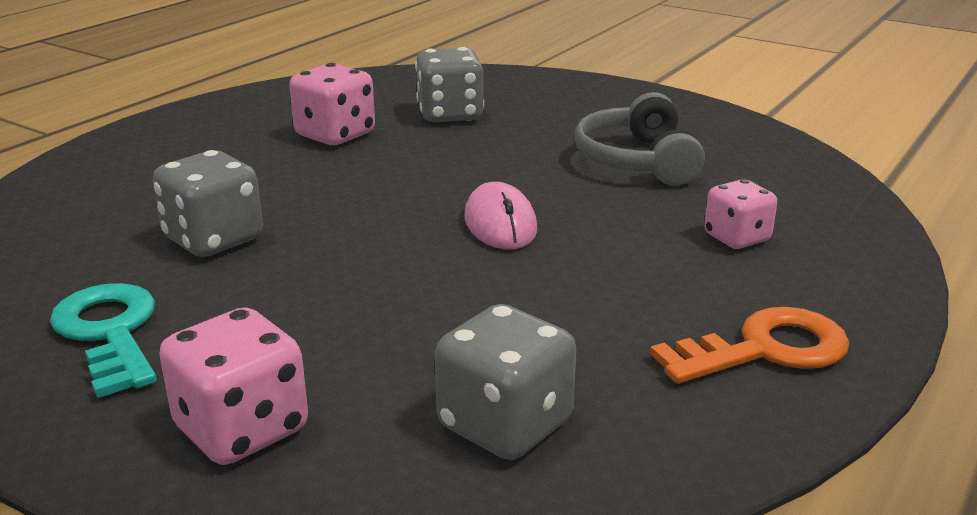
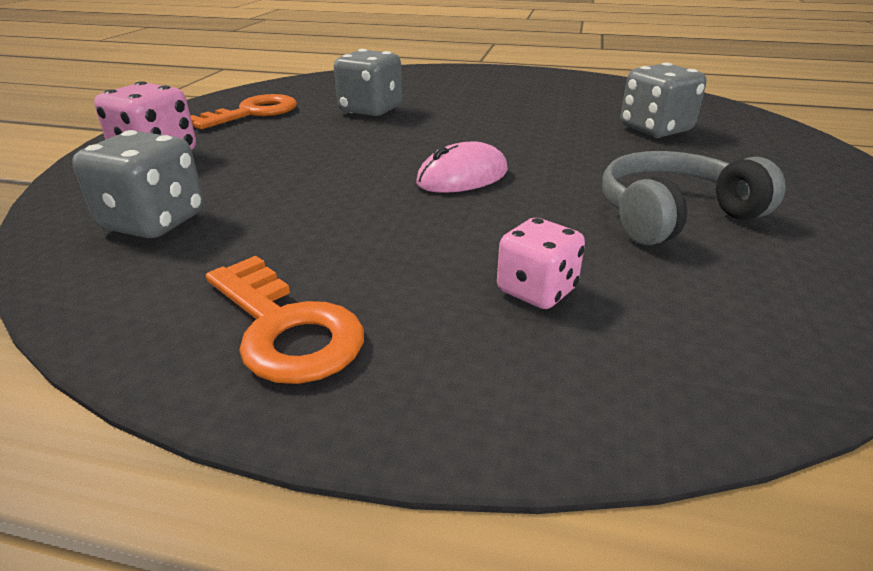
camera: 70 degrees right, 5 degrees up
(109, 332) = (253, 113): turquoise key -> orange key
(335, 135) = (559, 107): pink dice -> none

